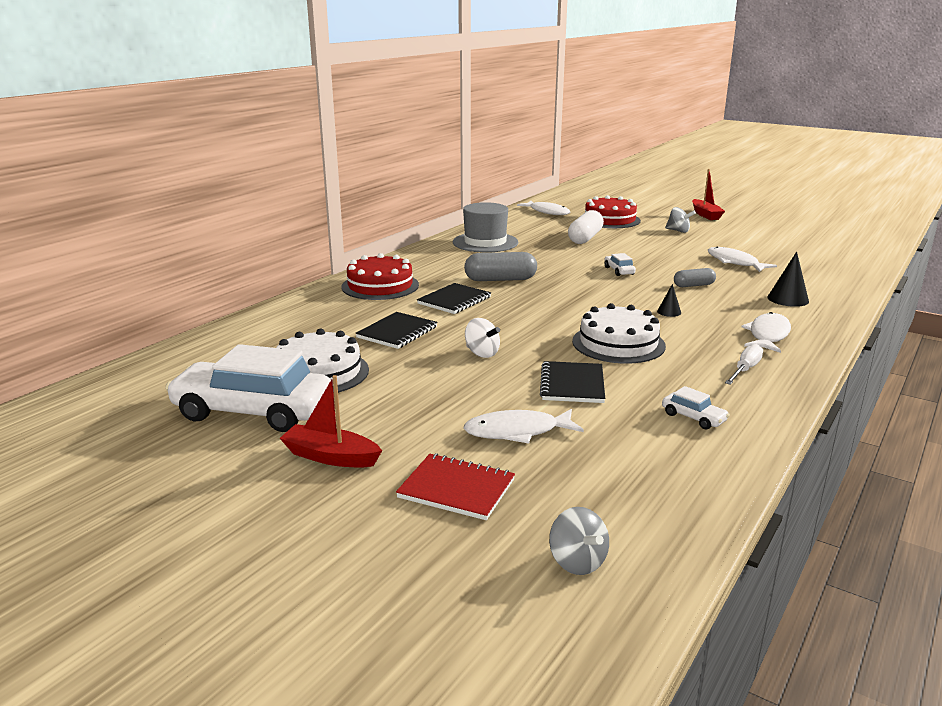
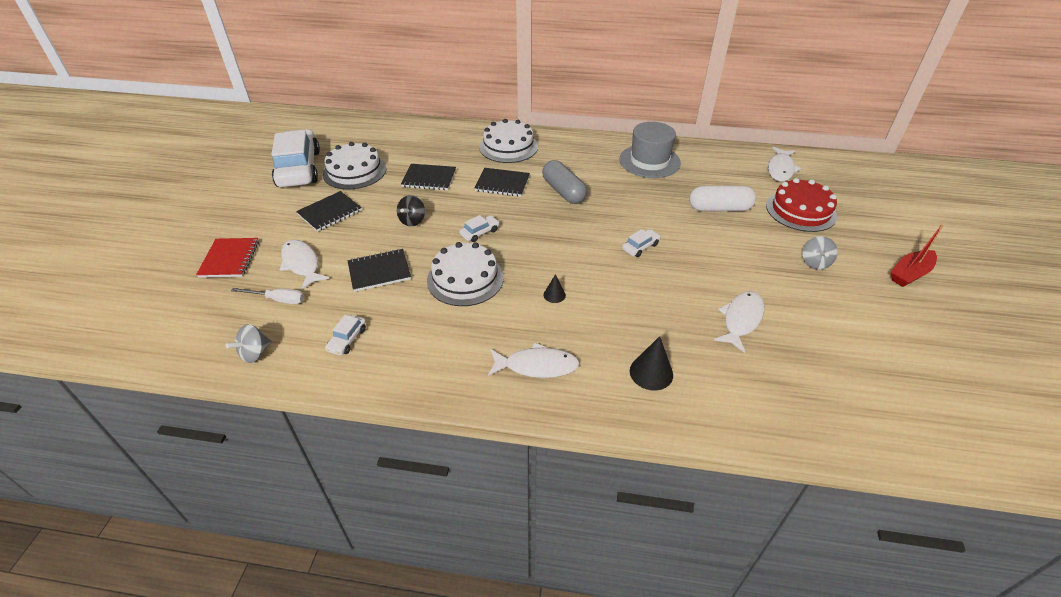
camera: 65 degrees right, 20 degrees up
(331, 457) = (255, 208): red boat -> none
(380, 286) = (508, 147): red cake -> white cake
(408, 400) = (330, 212): none -> black notebook
(482, 353) = (412, 220): white spinning top -> black spinning top
(539, 325) = (480, 233): none -> white car
(577, 562) = (162, 319): grey spinning top -> grey spinning top (255, 353)
(693, 285) = (638, 300): grey capsule -> none
(745, 370) = (448, 358): white screwdriver -> white screwdriver (278, 300)

